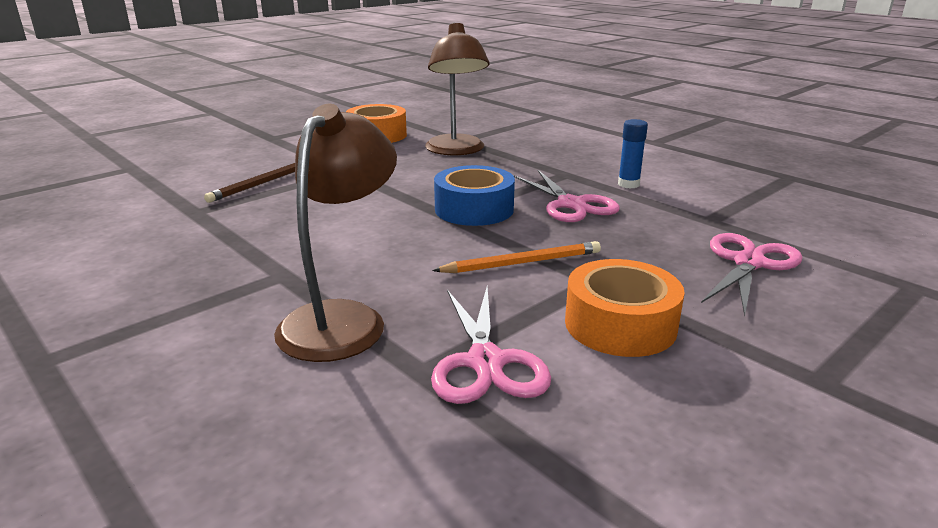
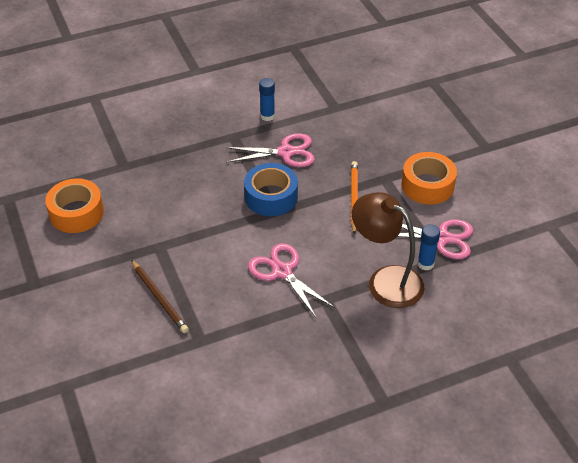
camera: 70 degrees left, 20 degrees up
(403, 354) = (425, 264): none -> blue glue stick
(456, 151) = (149, 176): brown lamp -> none
(748, 263) = (389, 119): pink scissors -> pink scissors (282, 272)

